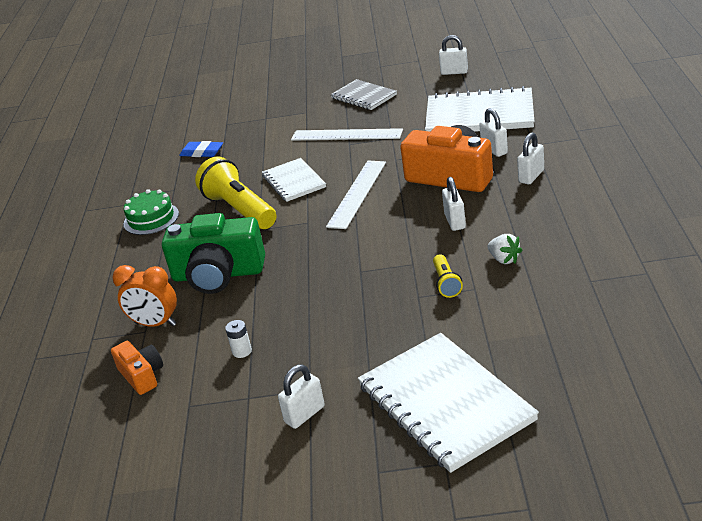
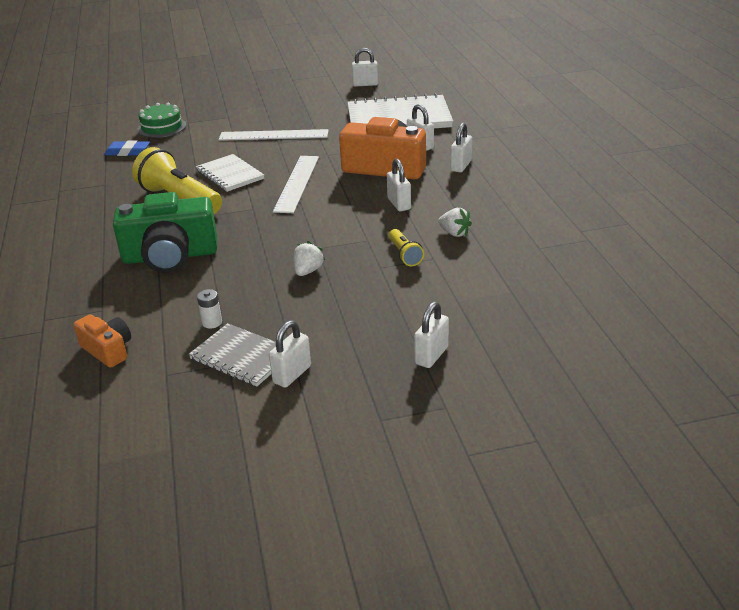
camera: 15 degrees left, 0 degrees up
(151, 219) = (86, 210): green cake -> green cake (162, 127)
(155, 324) = (112, 303): orange clock -> none
(345, 298) = (308, 271): none -> white strawberry
(364, 96) = (282, 104): grey notebook -> grey notebook (242, 357)
(445, 403) = (431, 355): white notebook -> white padlock

